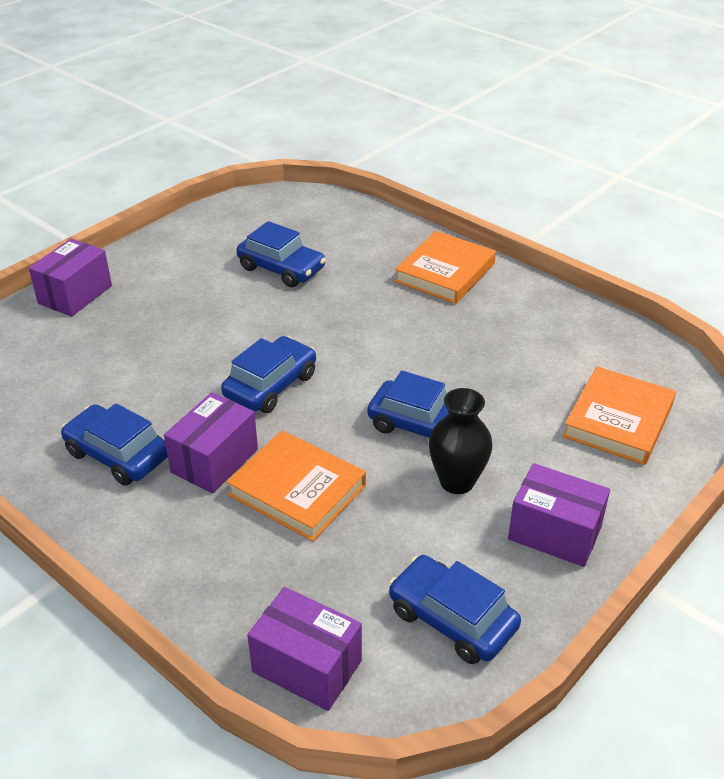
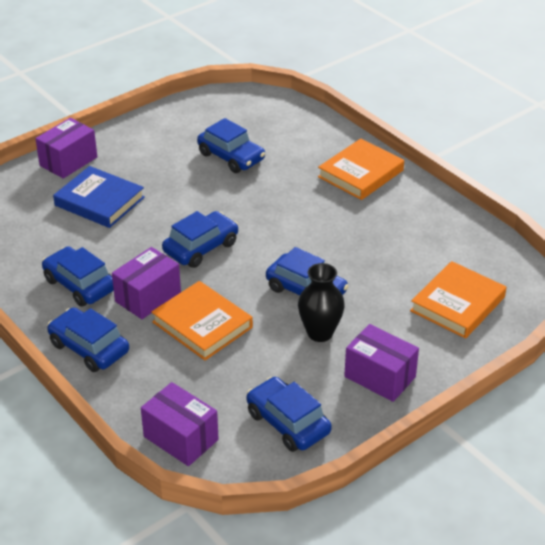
camera: 10 degrees right, 0 degrees up
(125, 340) = (99, 201): none -> blue book
(146, 544) = (89, 348): none -> blue car

